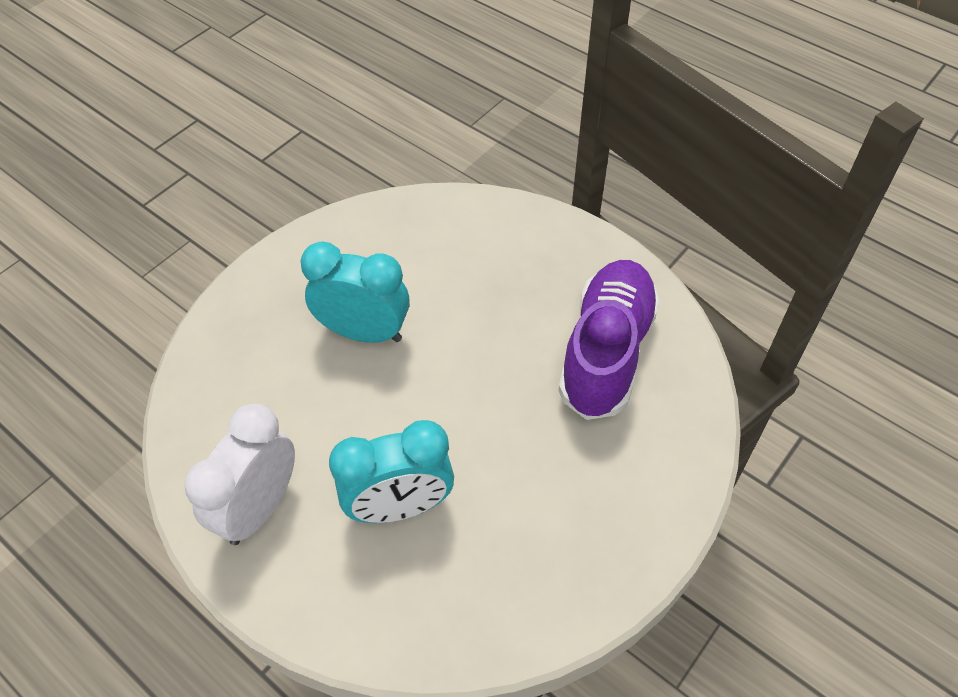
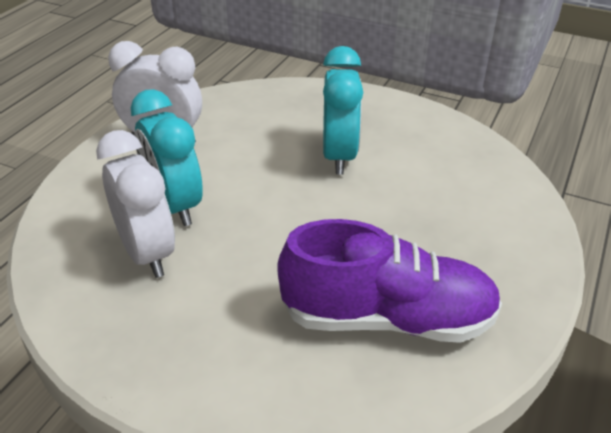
camera: 75 degrees right, 15 degrees down
(473, 540) = (147, 253): none -> white clock

